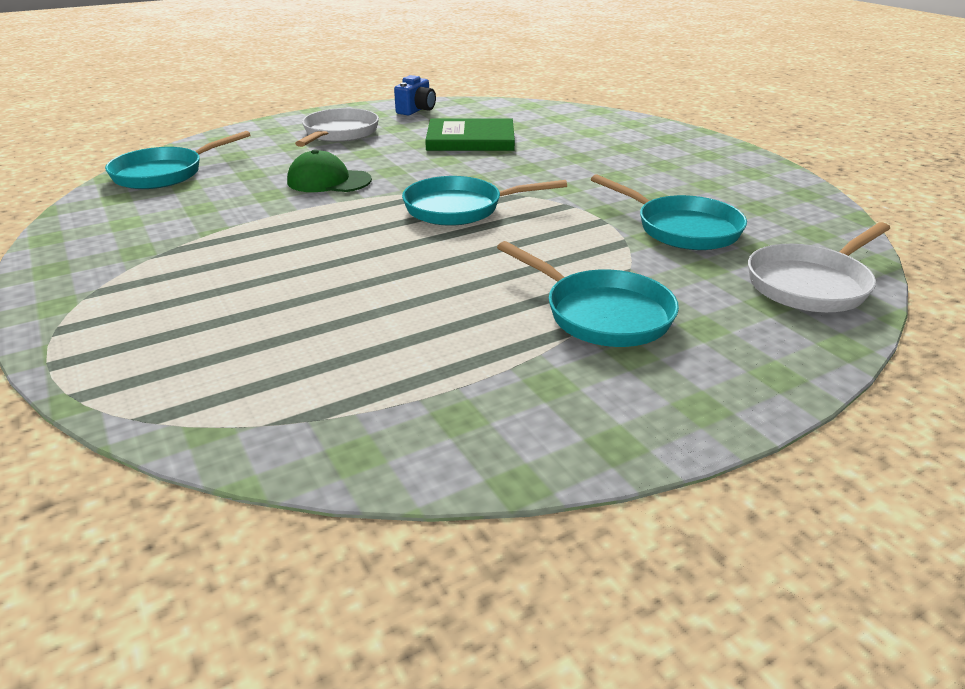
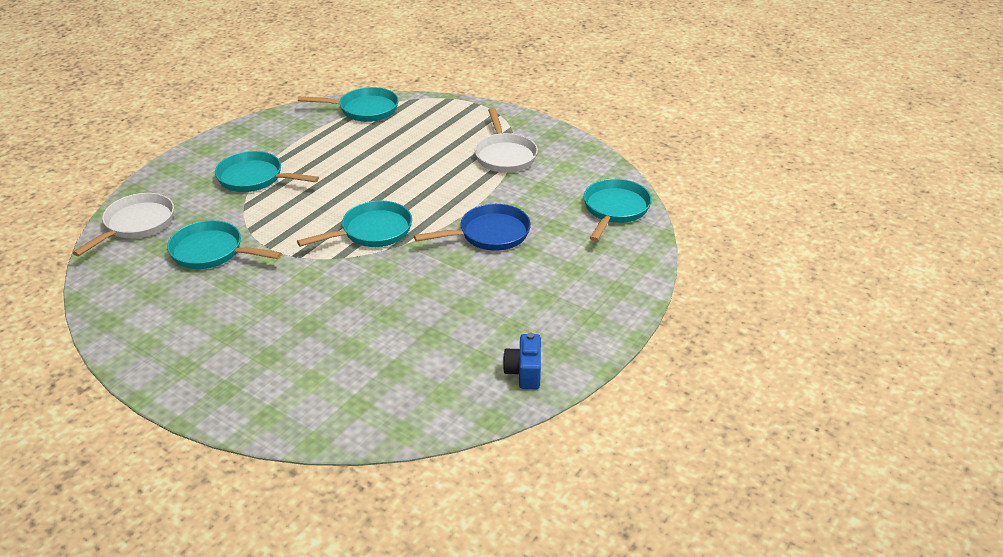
camera: 155 degrees right, 5 degrees up
(285, 420) = (364, 110): none -> turquoise pan
(328, 181) = (489, 234): green cap -> blue pan
(339, 134) = (553, 299): white pan -> white pan (504, 155)
(470, 139) = (424, 327): green book -> none

